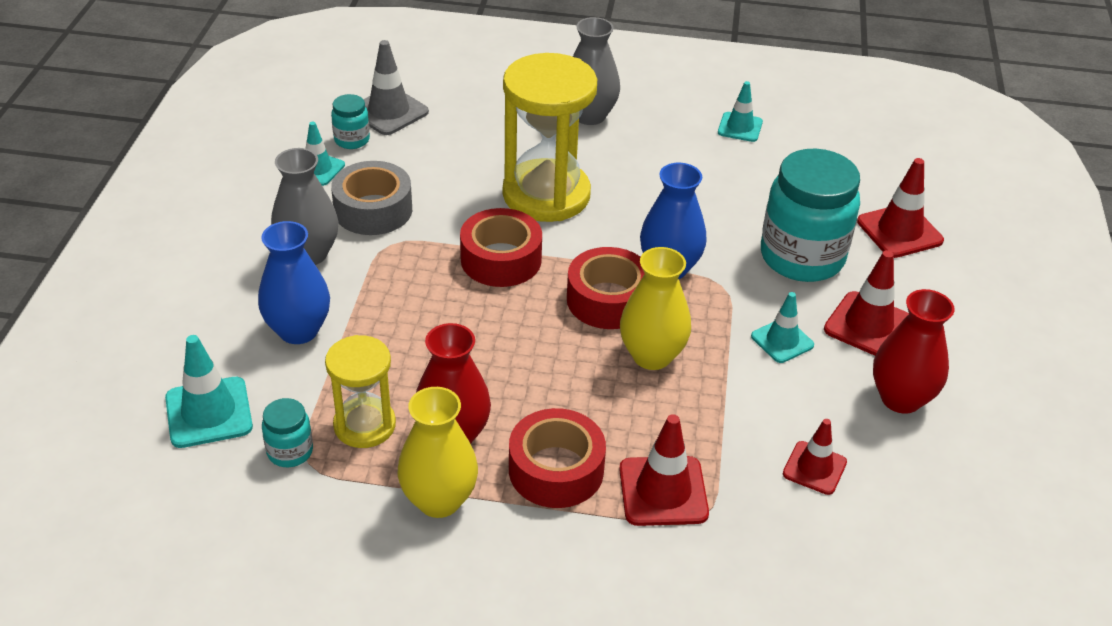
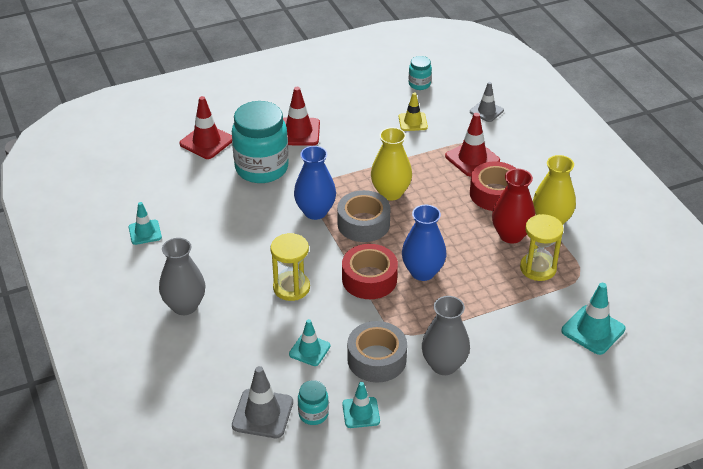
camera: 120 degrees left, 0 degrees up
(290, 452) = (581, 285): turquoise jar -> turquoise jar (419, 84)
(298, 330) = (505, 331): blue vase -> blue vase (422, 272)
(546, 195) = (291, 287): yellow hourglass -> yellow hourglass, size x0.58
(608, 300) = (363, 224): red tape -> grey tape
(782, 341) = (337, 155): turquoise traffic cone -> turquoise traffic cone (309, 350)
(785, 589) = (486, 111): none -> grey traffic cone
(814, 468) = (413, 122): red traffic cone -> yellow traffic cone
(900, 398) = (343, 110): red vase -> none

